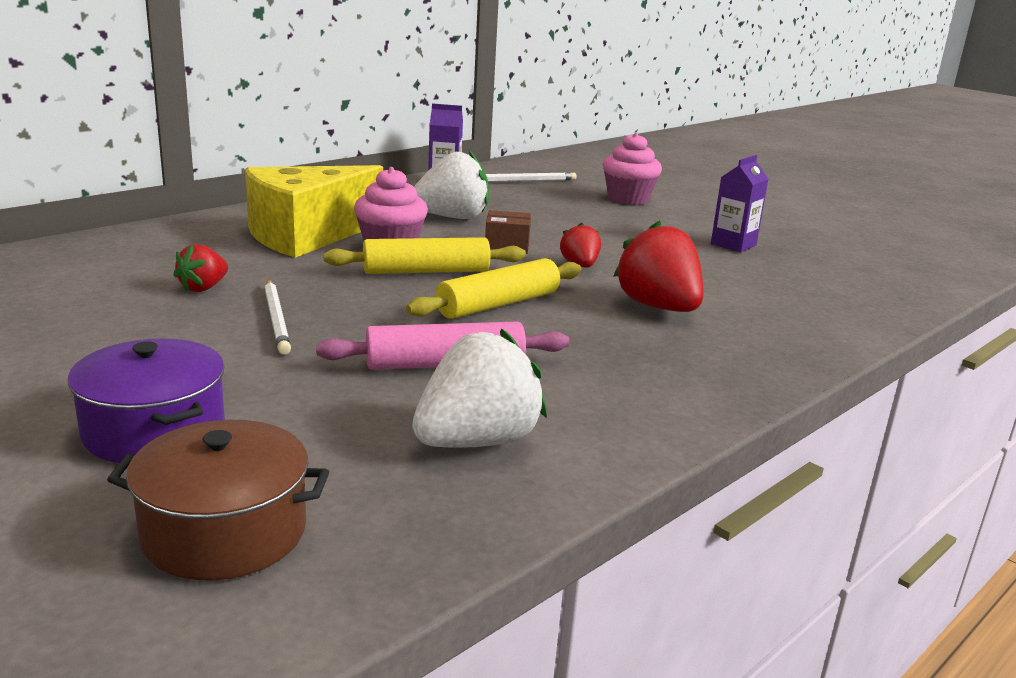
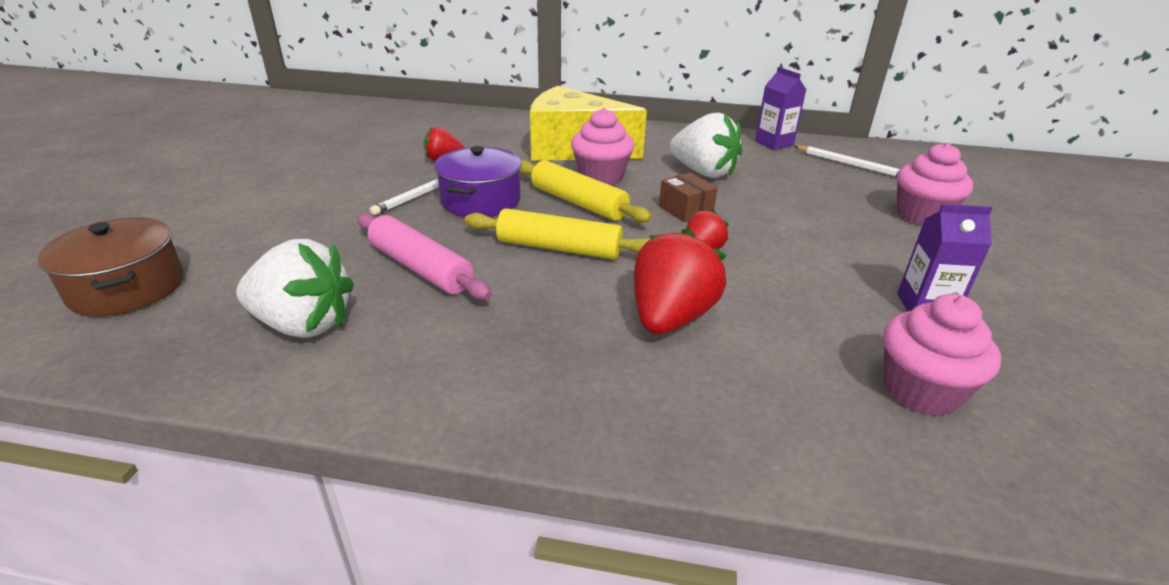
camera: 55 degrees right, 10 degrees up
(154, 430) = (238, 223): purple pot -> purple pot (481, 200)
(811, 281) = (920, 390): none -> pink cupcake

